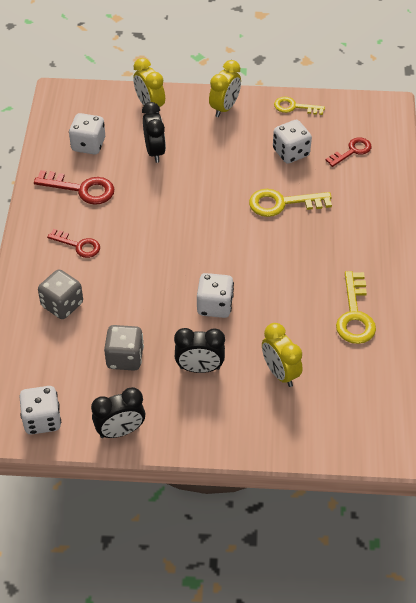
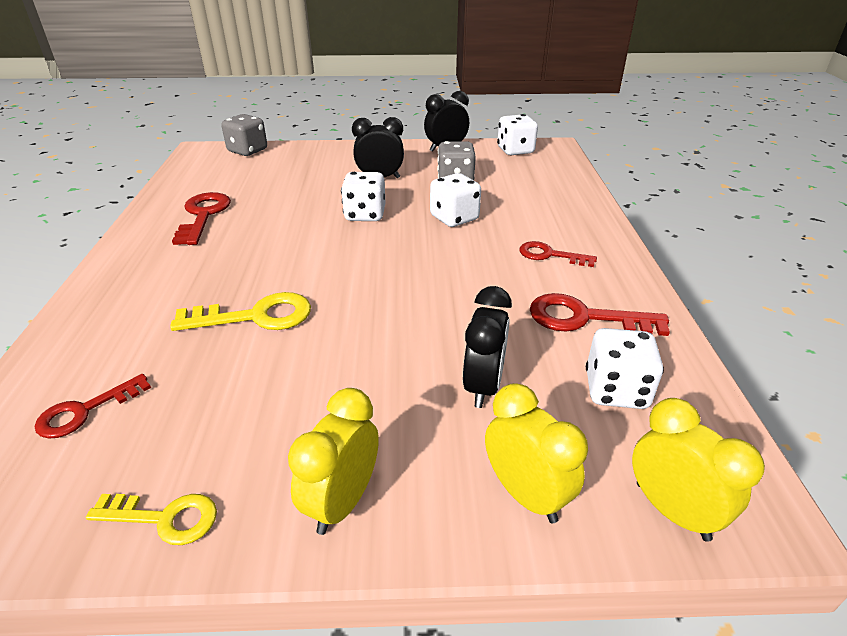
camera: 175 degrees right, 15 degrees down
(62, 305) = (538, 208): grey dice -> grey dice (247, 151)
(155, 151) = (483, 386): black clock -> black clock turned 150 degrees counterclockwise
(280, 373) = (300, 179): yellow clock -> yellow clock (672, 511)
(291, 152) = (214, 400): white dice -> white dice (454, 218)
(355, 315) = (203, 215): yellow key -> red key

